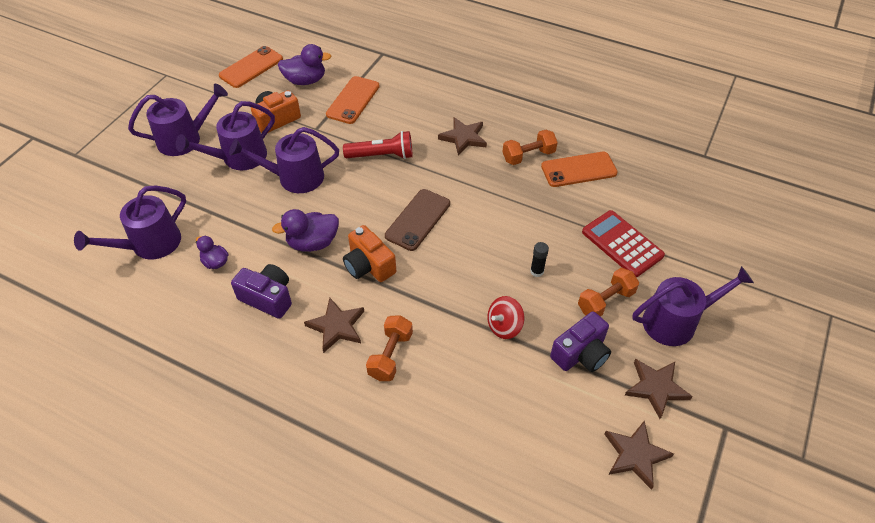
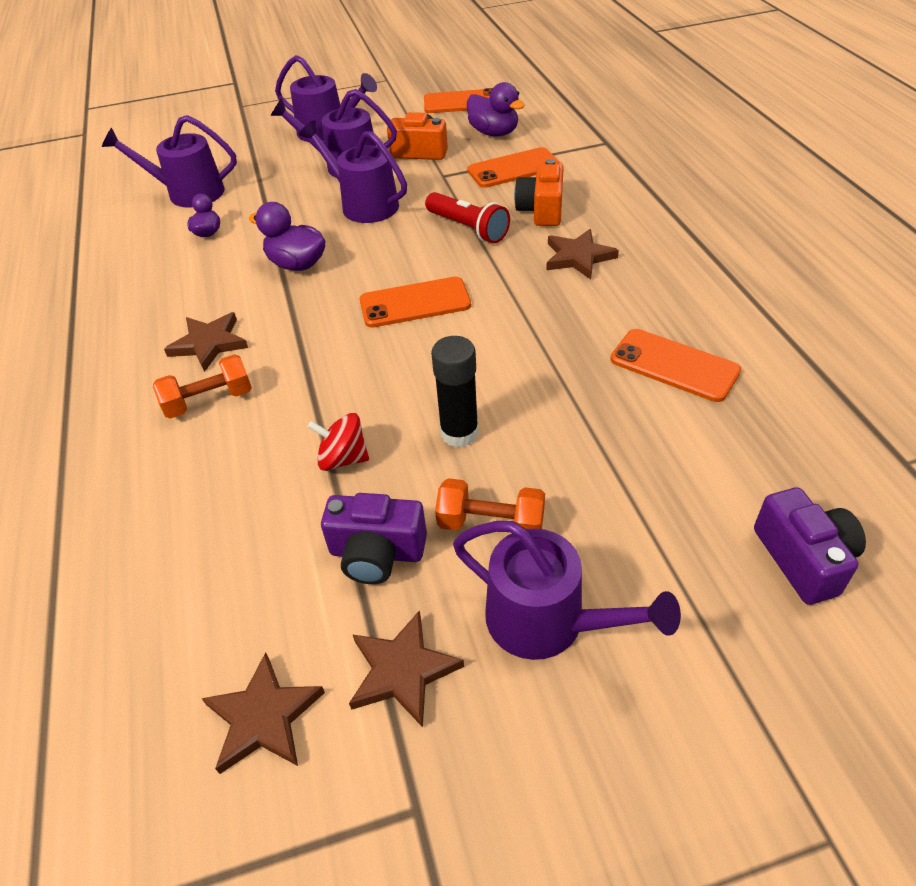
camera: 50 degrees right, 5 degrees down
(268, 298) = (199, 284): purple camera -> purple camera (803, 559)
(369, 265) = (311, 313): orange camera -> orange camera (541, 210)
(418, 220) = (415, 303): brown phone -> orange phone
(528, 156) = (629, 315): orange dumbbell -> none
(537, 271) = (459, 433): black glue stick -> black glue stick, size x1.77
(622, 244) = (609, 479): red calculator -> none

